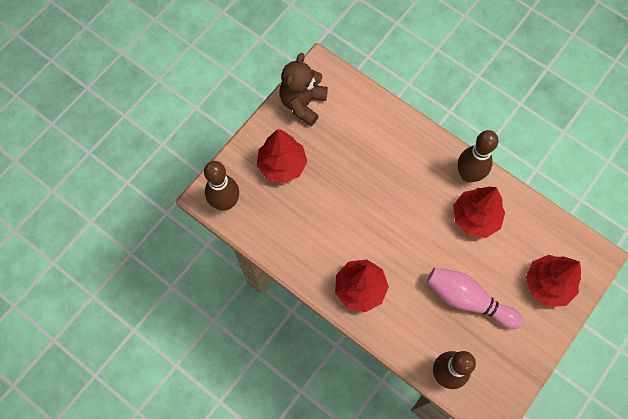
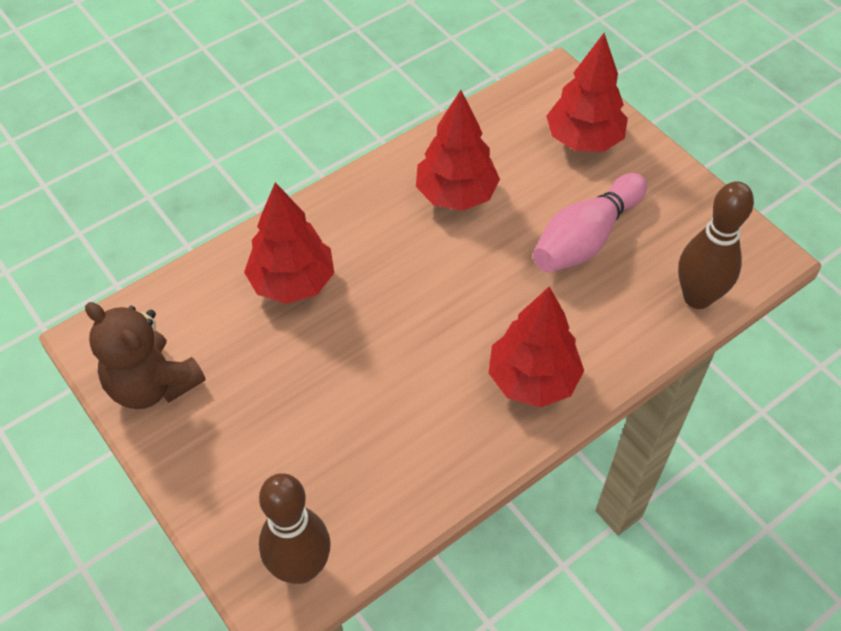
camera: 75 degrees left, 15 degrees down
(282, 165) = (261, 448): red tree -> red tree (292, 282)
(468, 175) = (382, 184): brown bowling pin -> none

